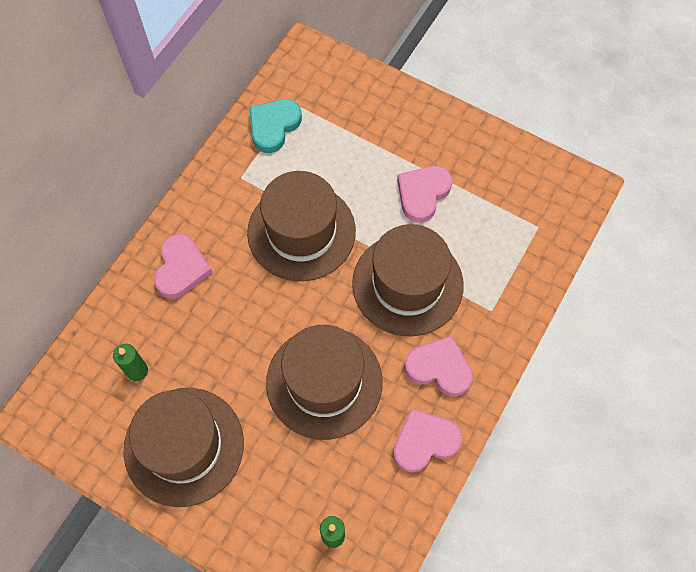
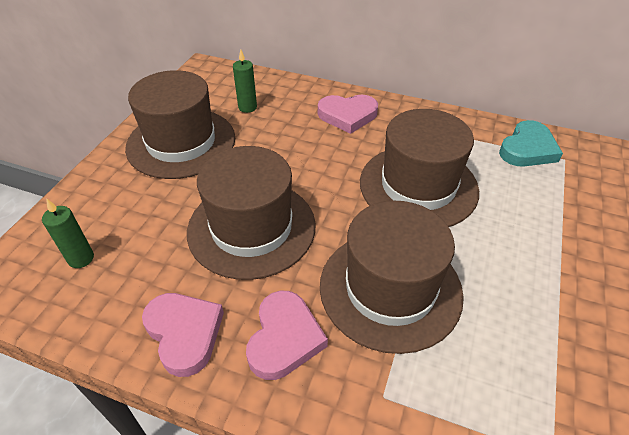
camera: 80 degrees right, 20 degrees down
(273, 126) = (527, 149): turquoise heart -> turquoise heart turned 105 degrees clockwise
(422, 194) = (523, 289): pink heart -> none

